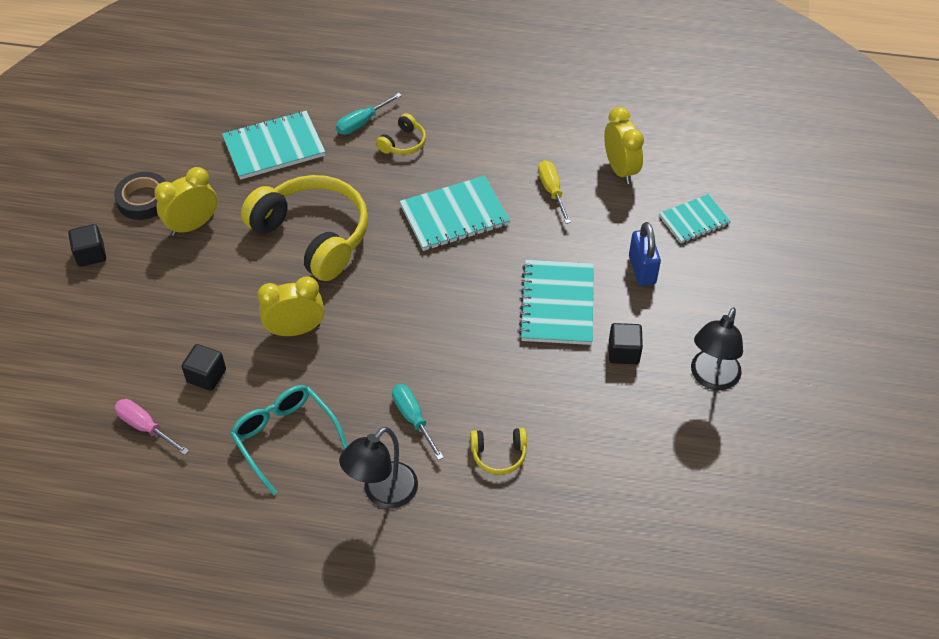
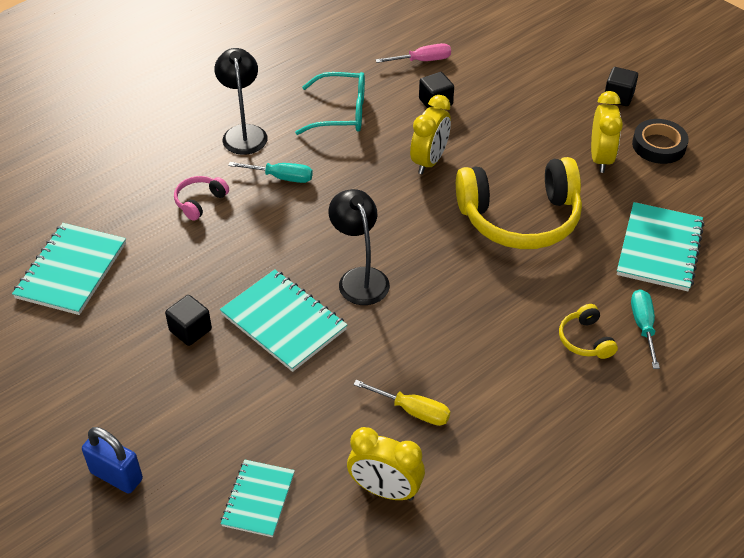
camera: 130 degrees right, 5 degrees down
(454, 215) = (453, 319): turquoise notebook -> turquoise notebook (71, 270)
(499, 454) = (200, 202): yellow headphones -> pink headphones
(642, 270) = (251, 408): blue padlock -> blue padlock (116, 476)
(711, 378) = (100, 368): black lamp -> black lamp (360, 278)

